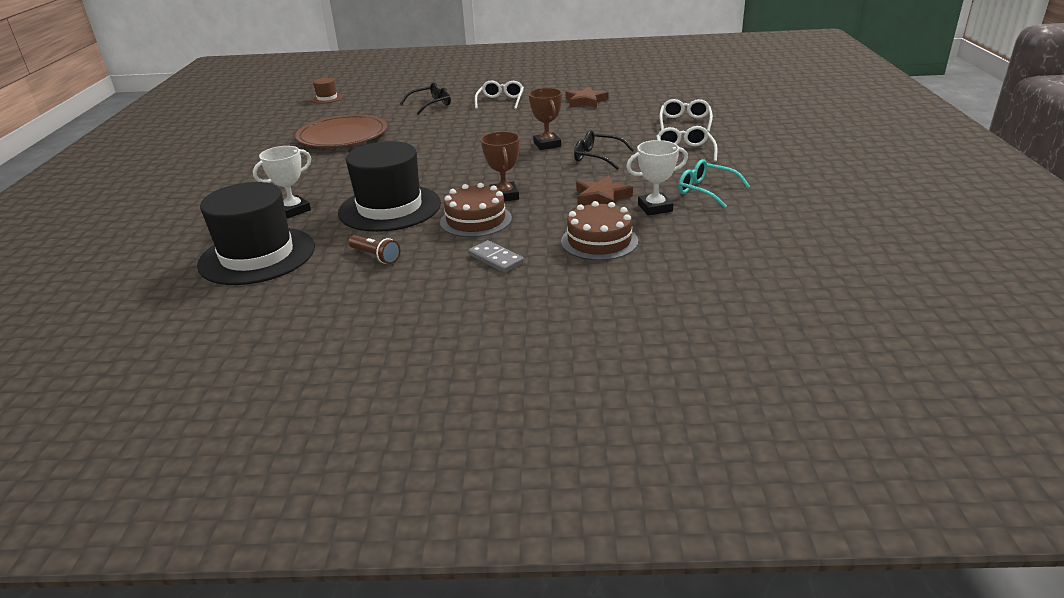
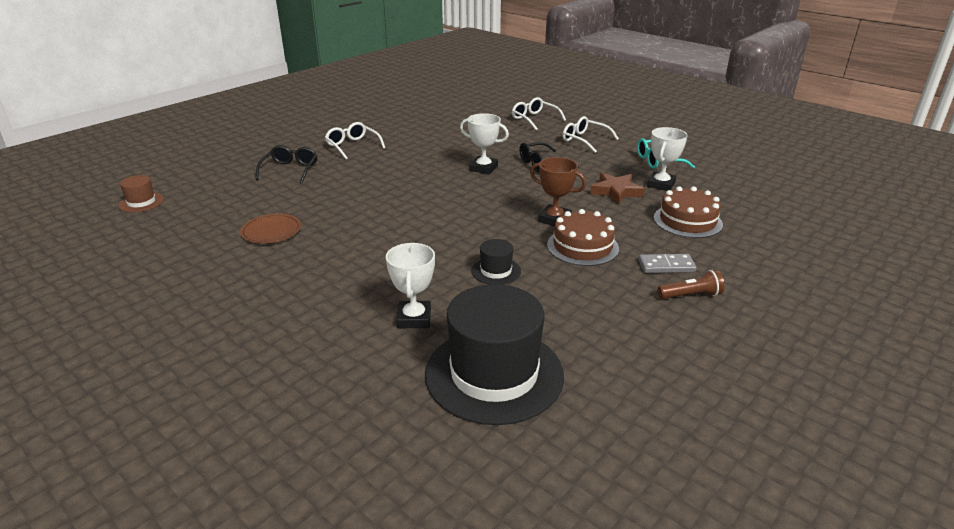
camera: 50 degrees left, 0 degrees up
(342, 136) = (271, 231): brown plate -> brown plate, size x0.52
(375, 256) = (588, 313): brown flashlight -> brown flashlight (691, 295)
(390, 208) = (496, 271): black hat -> black hat, size x0.44
(547, 144) = (483, 168): brown trophy -> white trophy
(586, 101) = (426, 125): brown star -> none

